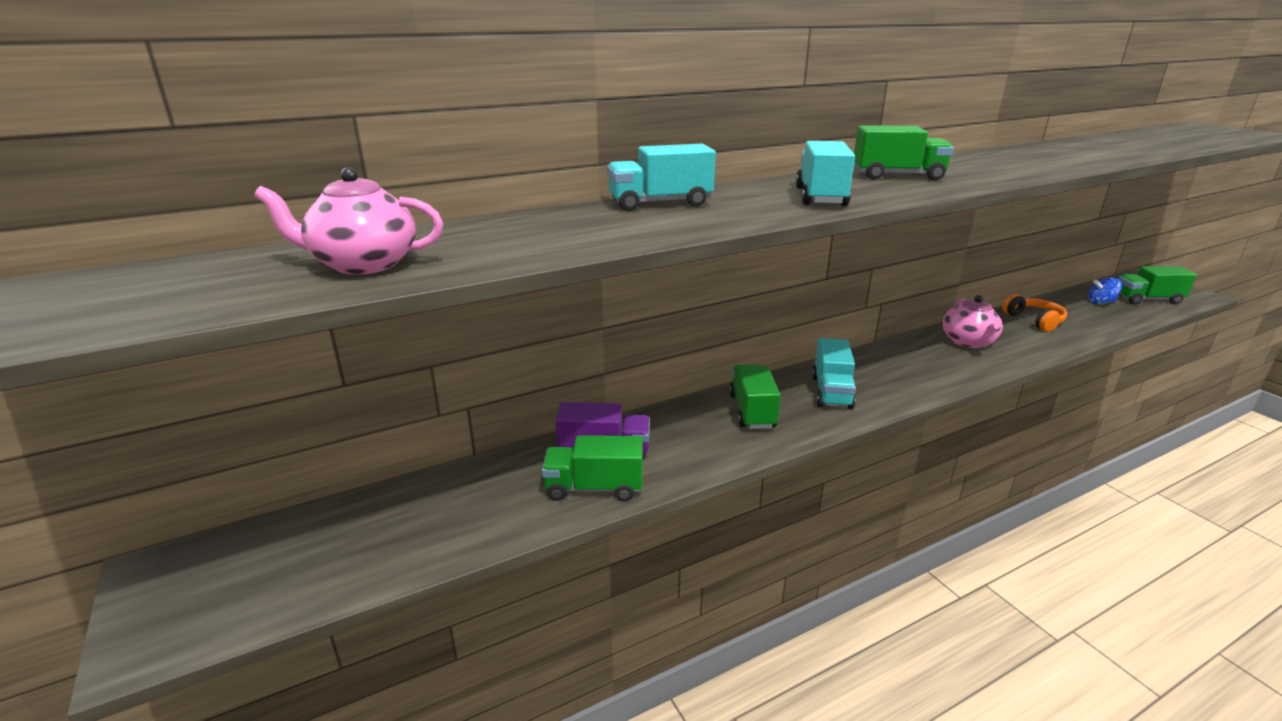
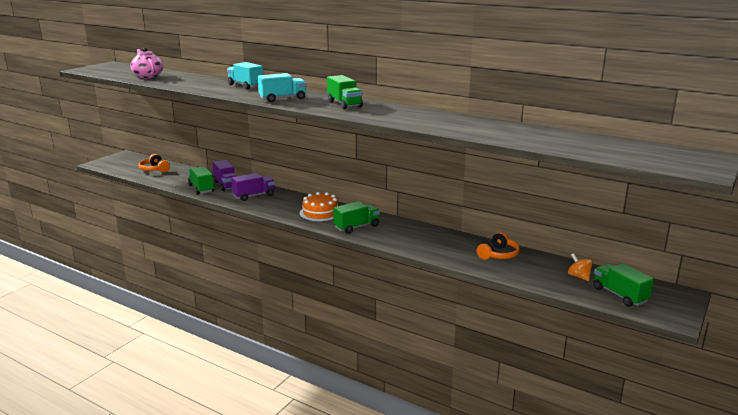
camera: 60 degrees right, 5 degrees down
(369, 534) = (154, 169): none -> orange headphones
(697, 434) = (254, 196): none -> purple truck
(752, 411) = (283, 201): green truck -> green truck (356, 227)
(831, 392) = (320, 213): turquoise truck -> orange cake
(968, 342) = (429, 238): pink teapot -> none
(1101, 302) = (579, 276): blue spinning top -> orange spinning top

